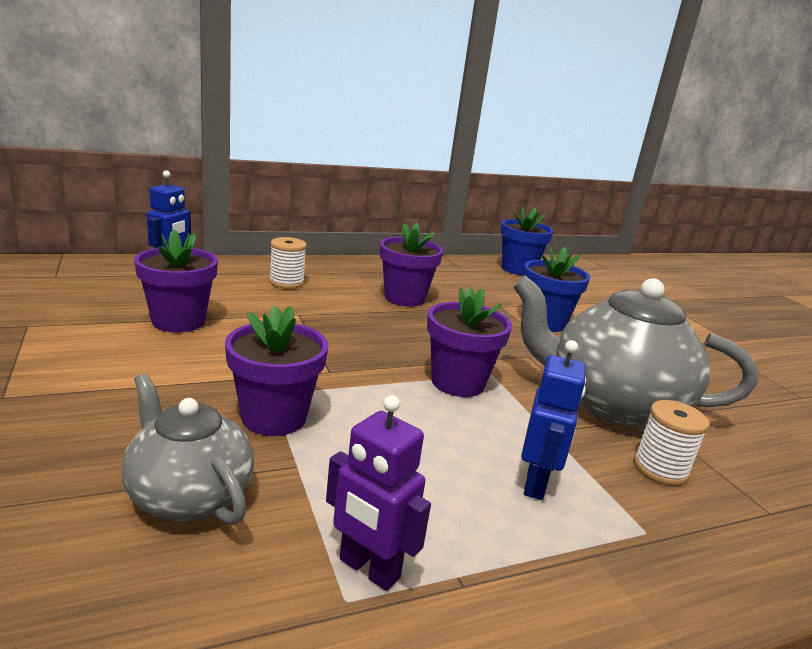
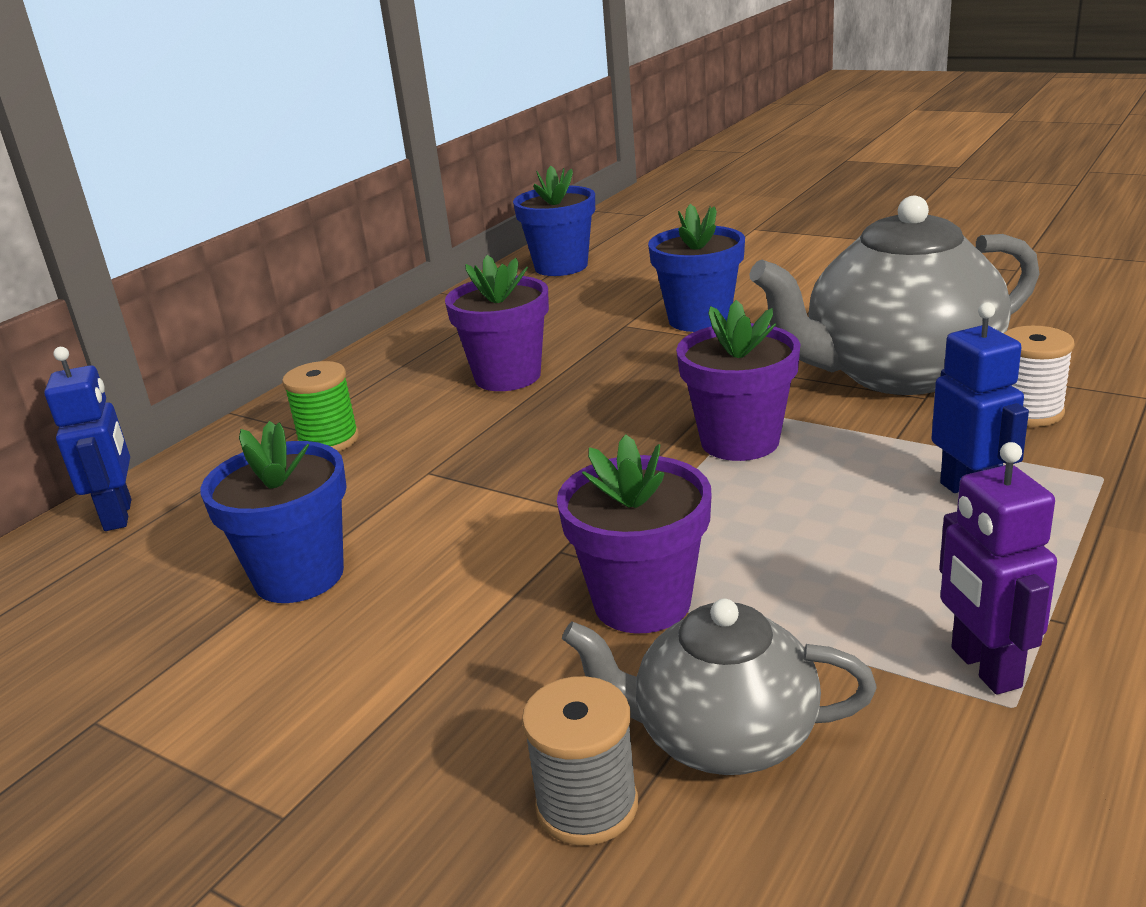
camera: 30 degrees left, 5 degrees up
(86, 477) = (587, 806): none -> grey spool
(178, 321) = (299, 576): purple flower pot -> blue flower pot
(286, 282) = (329, 440): white spool -> green spool
(368, 569) = (984, 667): purple robot -> purple robot turned 75 degrees clockwise

